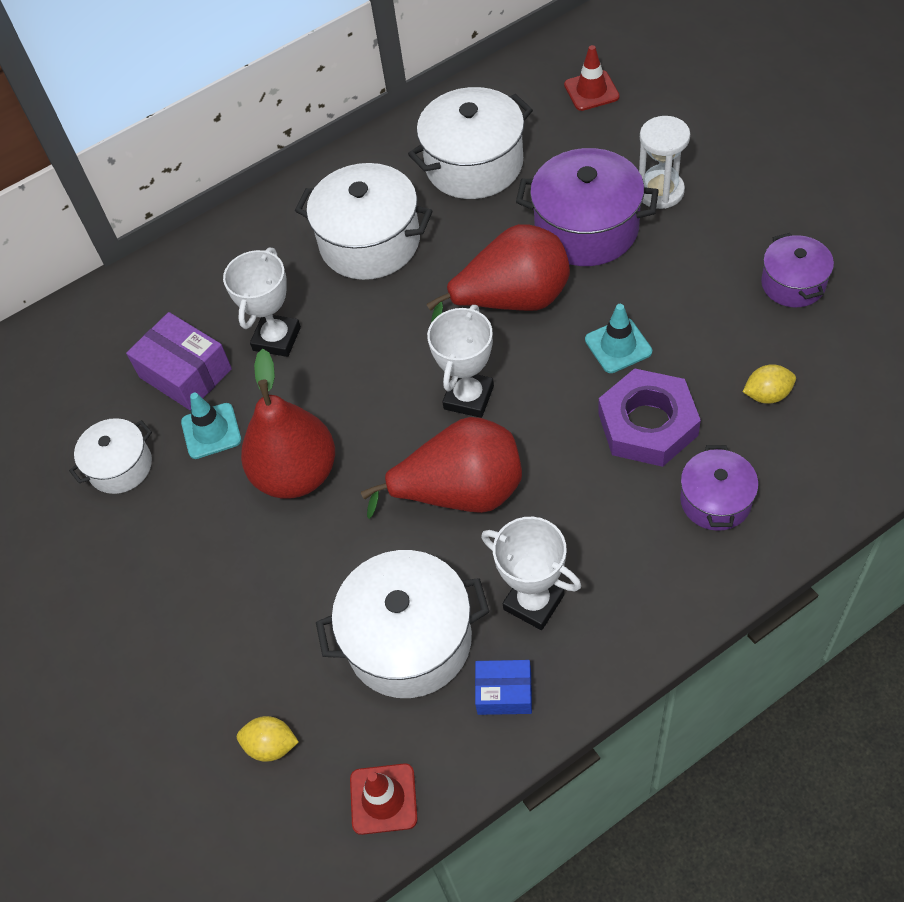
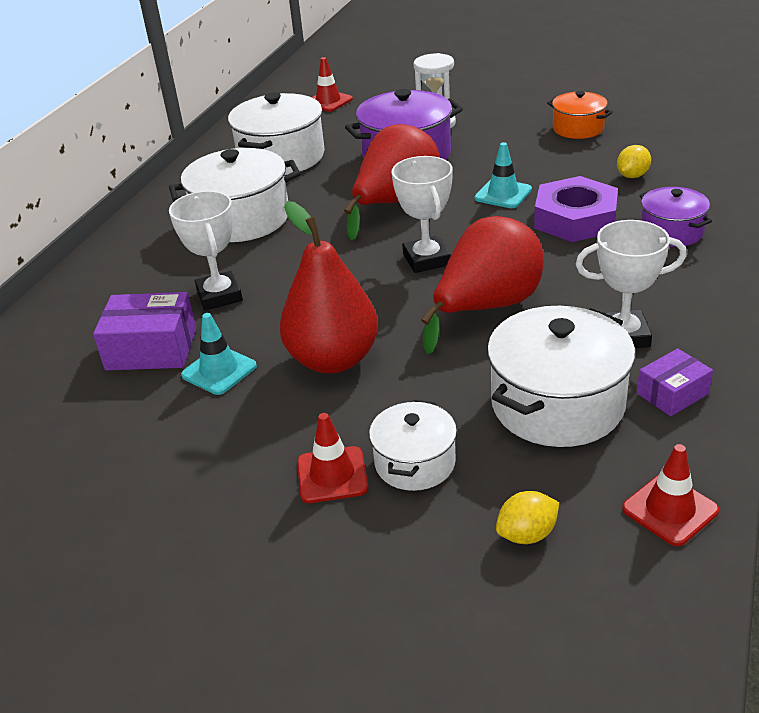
camera: 40 degrees left, 20 degrees down
(120, 466) = (147, 432): white pot -> white pot (415, 463)
(199, 596) = (332, 475): none -> red traffic cone
(504, 692) = (672, 393): blue box -> purple box
(793, 284) = (578, 128): purple pot -> orange pot

